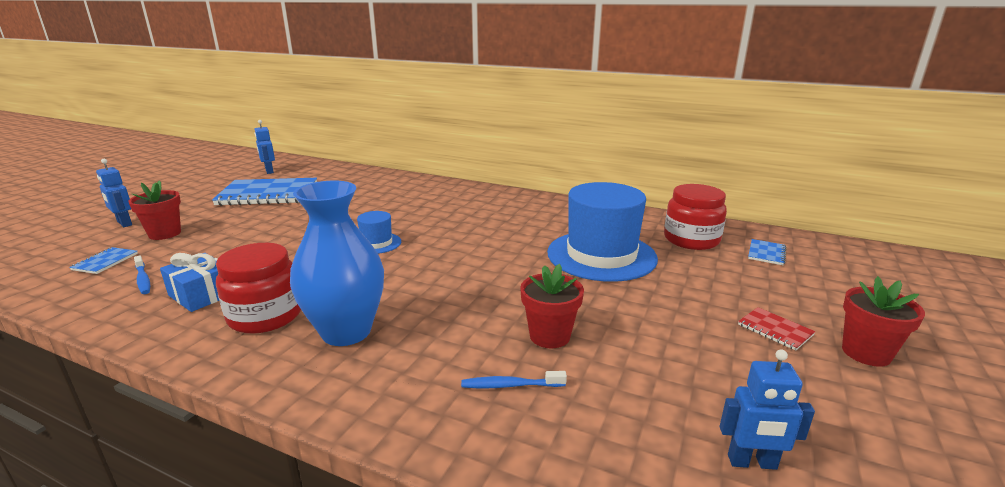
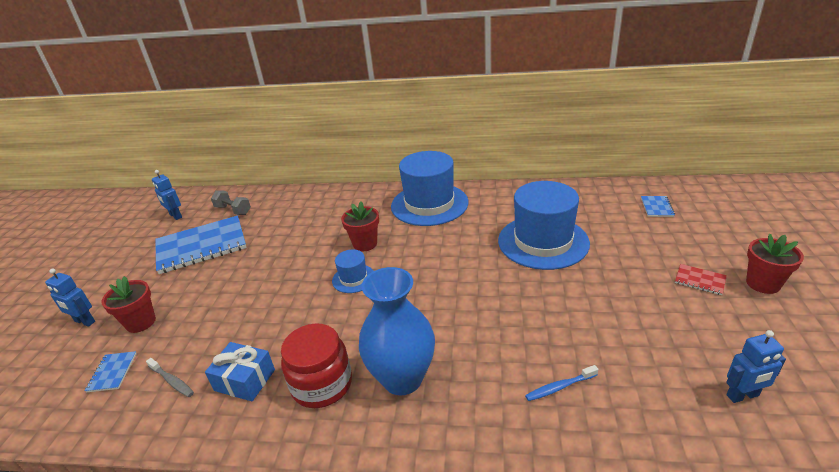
camera: 15 degrees left, 10 degrees up
(143, 279) = (172, 381): blue toothbrush -> grey toothbrush
(319, 176) = (233, 210): none -> grey dumbbell
(504, 204) = (429, 204): none -> blue hat
(549, 336) = (557, 333): red flower pot -> red flower pot (365, 244)
(691, 240) = (598, 207): red jar -> none

